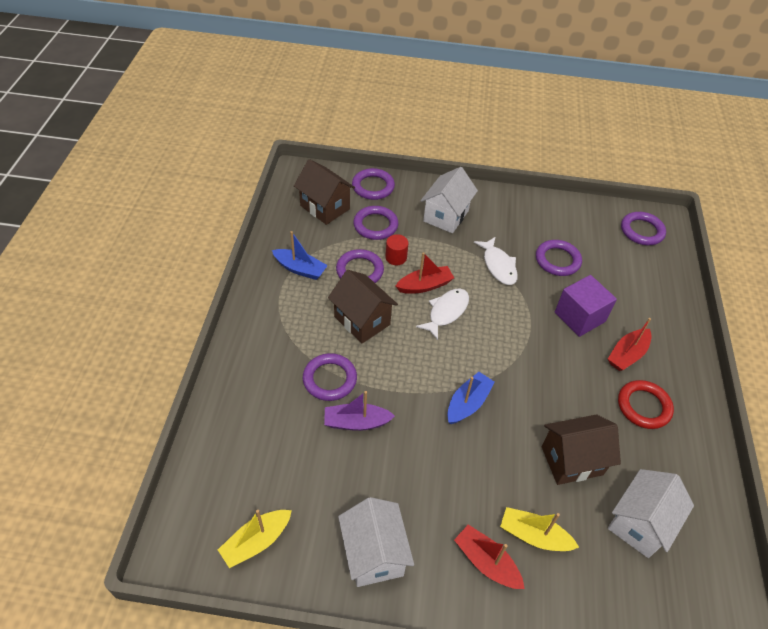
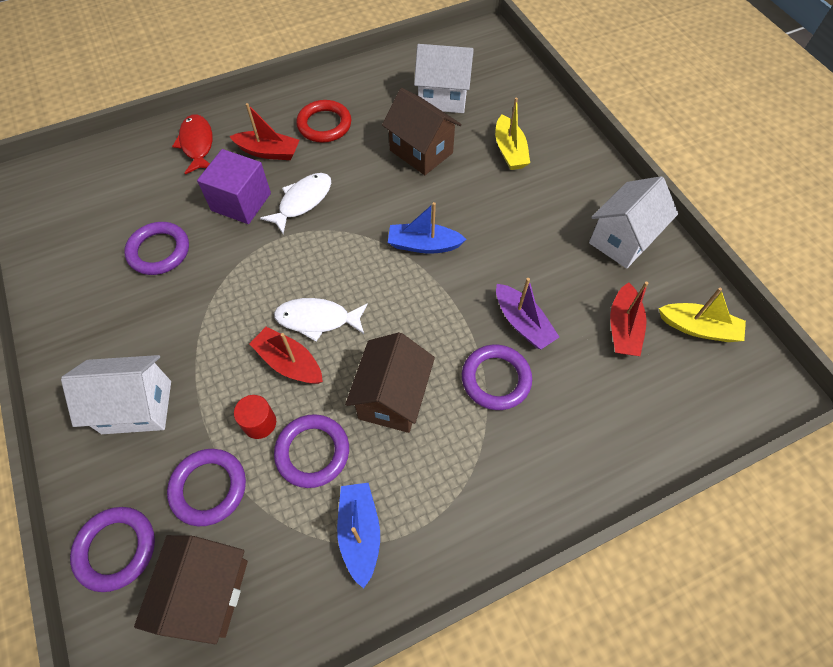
camera: 120 degrees left, 10 degrees up
(486, 562) = (557, 169): red boat -> red boat (623, 328)
(498, 266) = (205, 303): white fish -> white fish (302, 201)
(642, 231) = (58, 193): purple ring -> none
(658, 316) = (197, 144): none -> red fish

